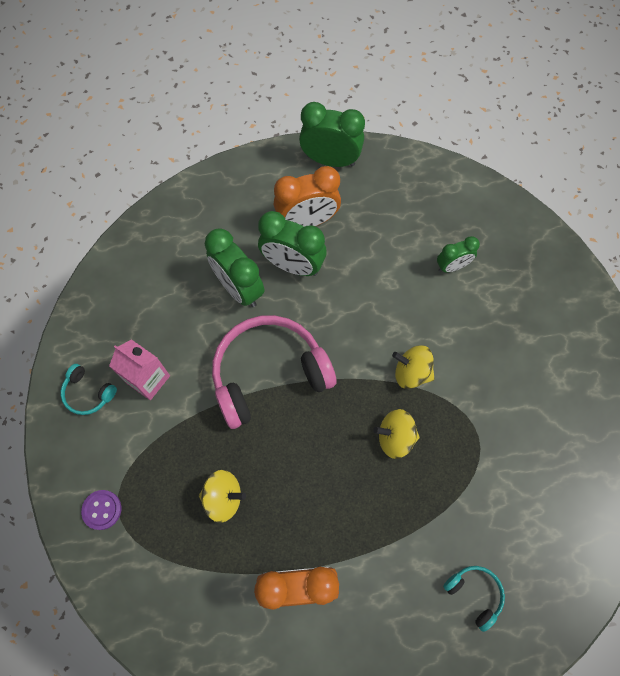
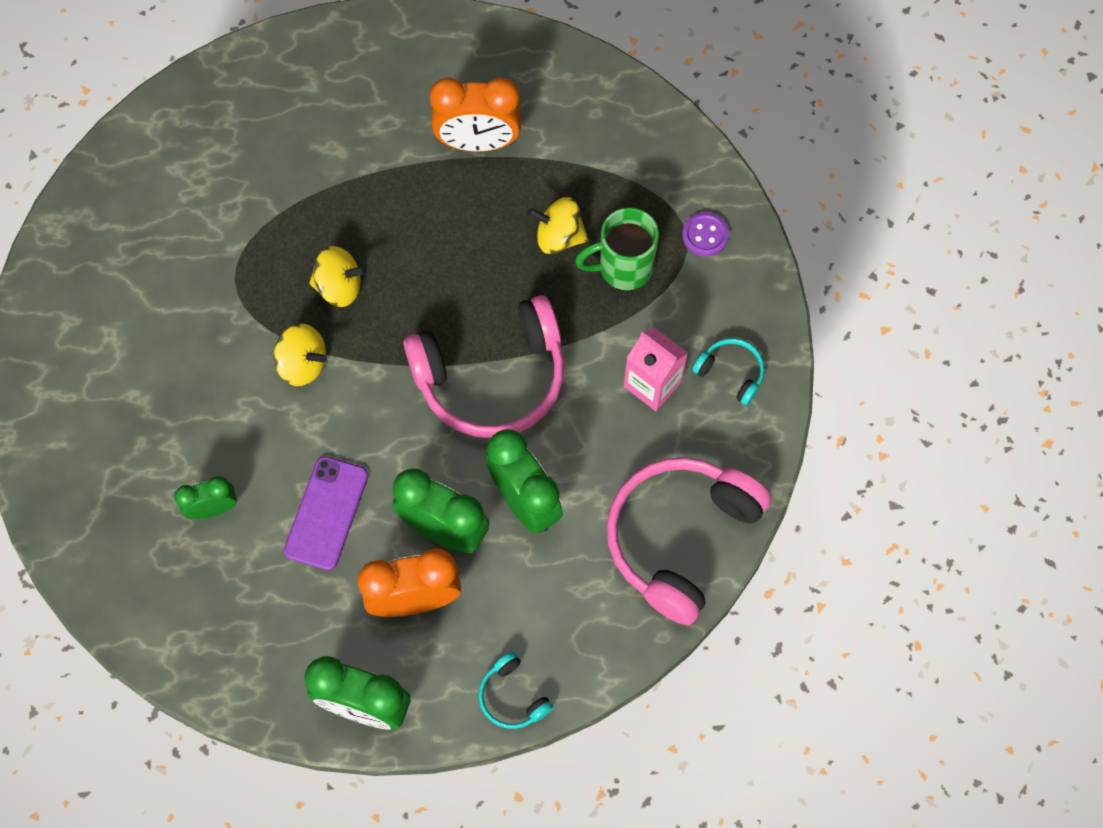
camera: 175 degrees left, 0 degrees up
(131, 273) = (679, 538): none -> pink headphones
(170, 474) = (623, 268): none -> green mug
(374, 269) = (326, 513): none -> purple phone
(474, 593) = (281, 119): turquoise headphones -> turquoise headphones (512, 697)

